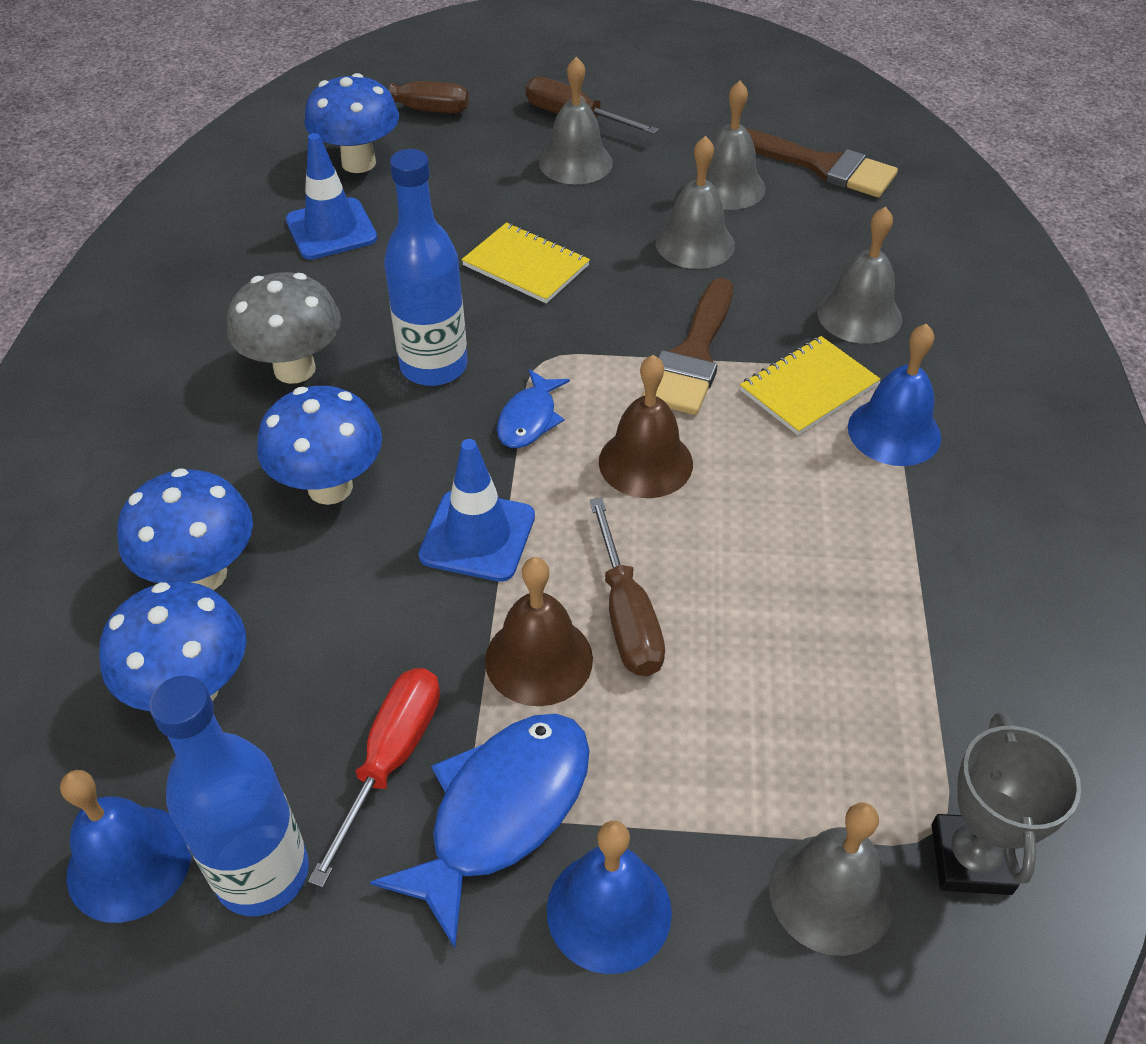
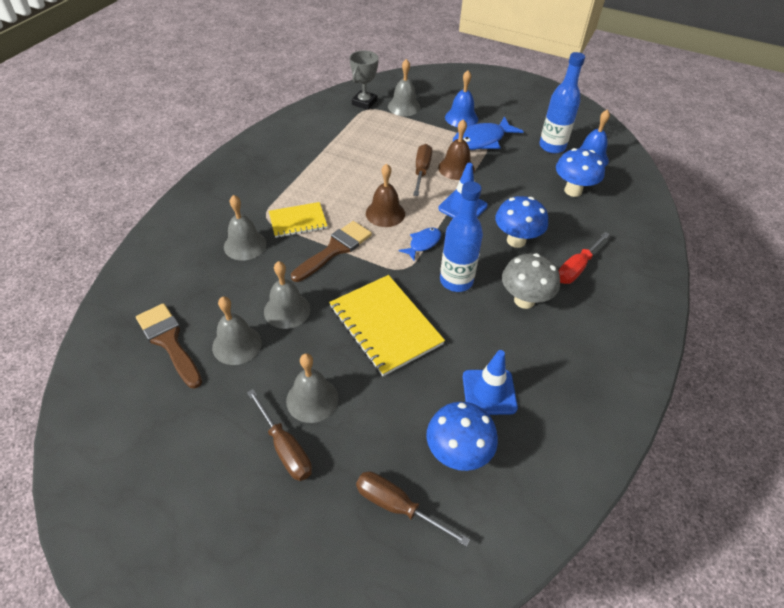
camera: 160 degrees left, 0 degrees up
(203, 574) = (570, 224): blue mushroom -> none
(391, 759) = (511, 158): red screwdriver -> red screwdriver (576, 268)
(526, 265) = (385, 325): yellow notebook -> yellow notebook, size x1.67
(894, 432) = (281, 196): blue bell -> none

